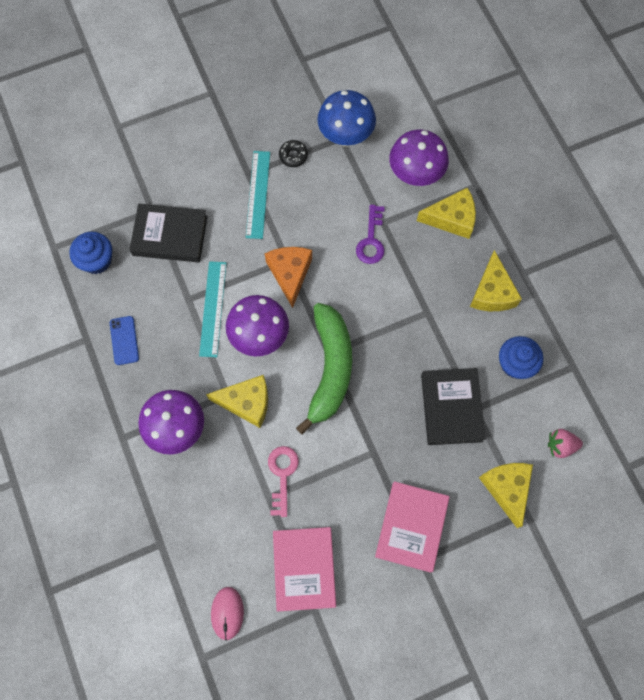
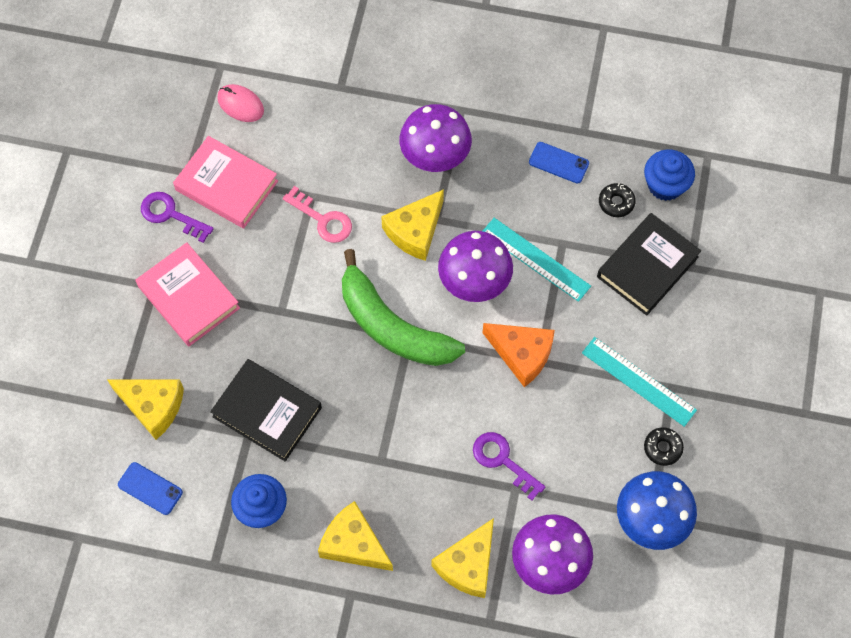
camera: 125 degrees right, 5 degrees down
(132, 283) = (616, 202): none -> black donut
(358, 593) = (170, 215): none -> purple key
(560, 445) = (150, 488): pink strawberry -> blue phone

